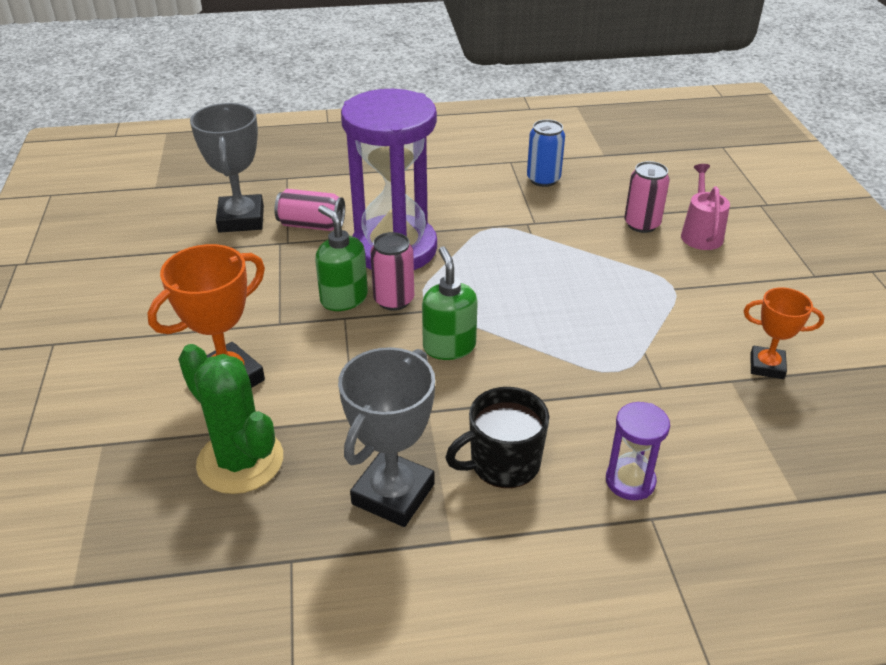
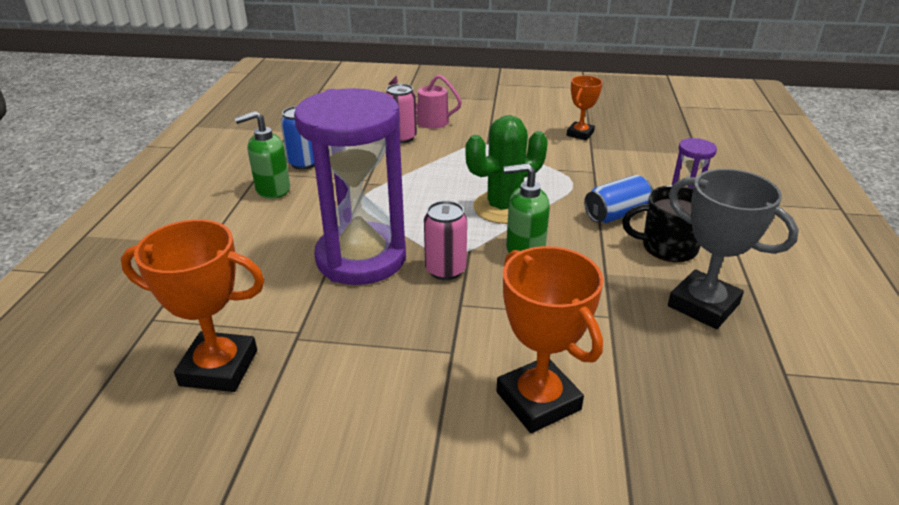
camera: 75 degrees left, 5 degrees down
(240, 461) = (665, 398): green cactus -> green cactus (504, 208)
(241, 219) = (219, 368): grey trophy -> orange trophy
(311, 225) = (277, 309): pink can -> none
(343, 298) = (428, 301): green soap dispenser -> green soap dispenser (272, 190)
(503, 463) = (668, 247): black mug -> black mug turned 105 degrees clockwise
(559, 414) = (616, 214): none -> blue can

